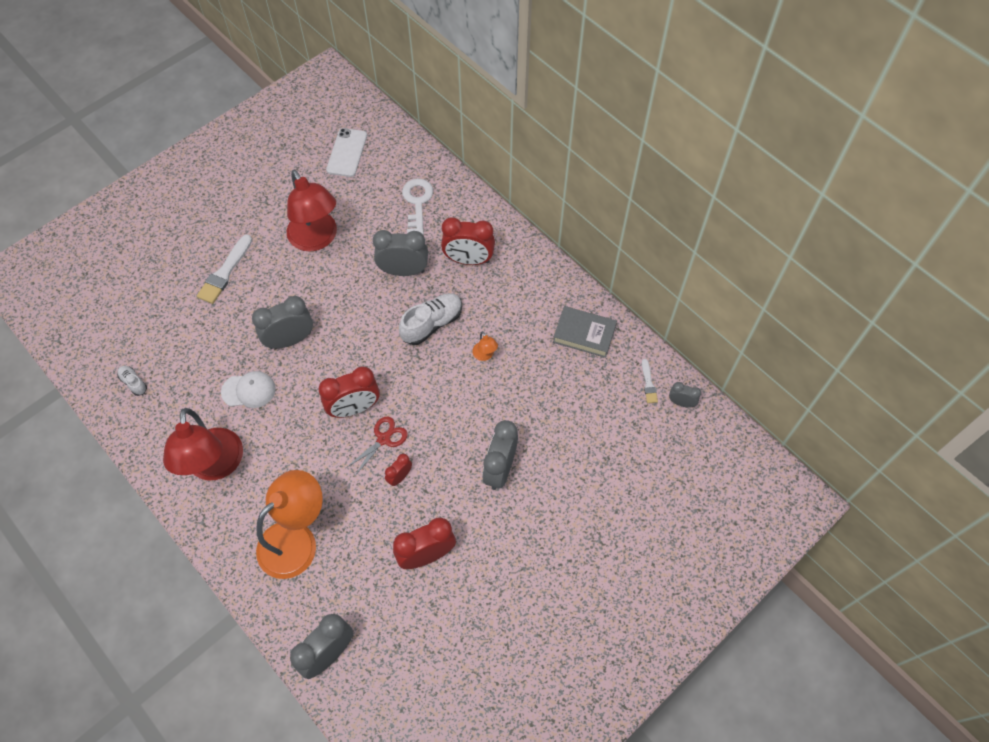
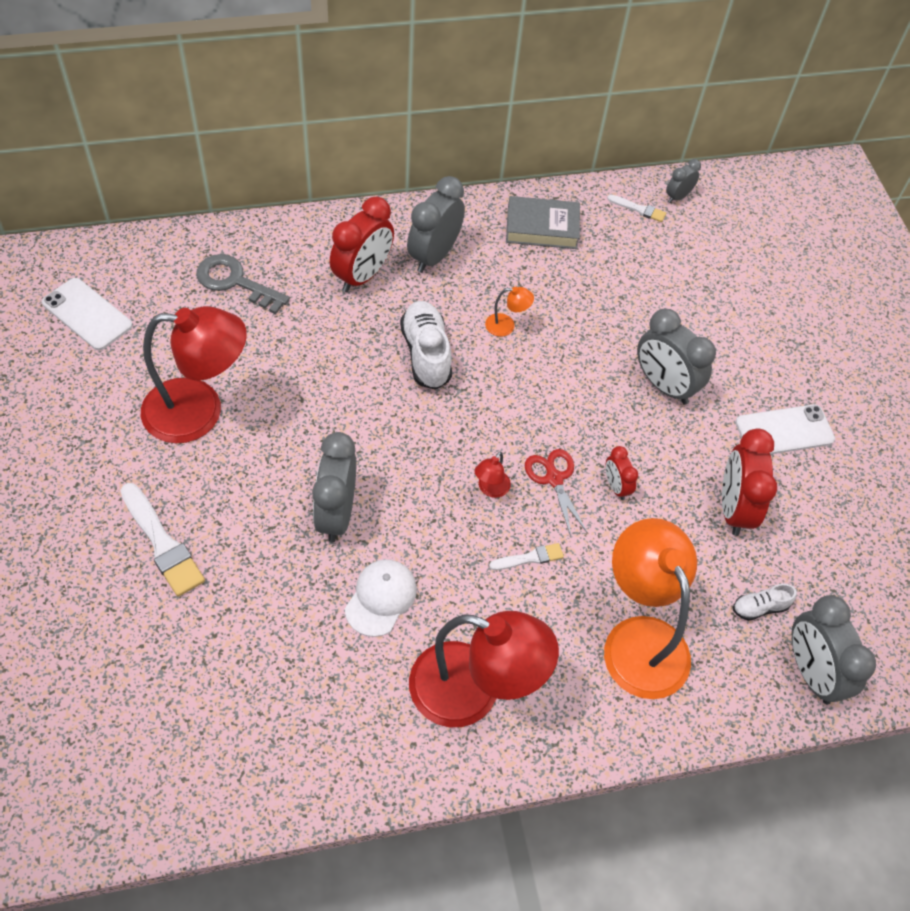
camera: 65 degrees left, 5 degrees down
(134, 383) = (261, 746): white shoe -> white shoe (759, 607)
(319, 453) = (530, 558): none -> white brush
(354, 408) = (490, 489): red clock -> red lamp
(403, 271) = (326, 344): grey clock -> grey clock (434, 255)
(417, 203) = (235, 282): white key -> grey key
(512, 562) = (784, 431): none -> white phone
(584, 334) = (542, 228): grey book -> grey book turned 45 degrees clockwise

